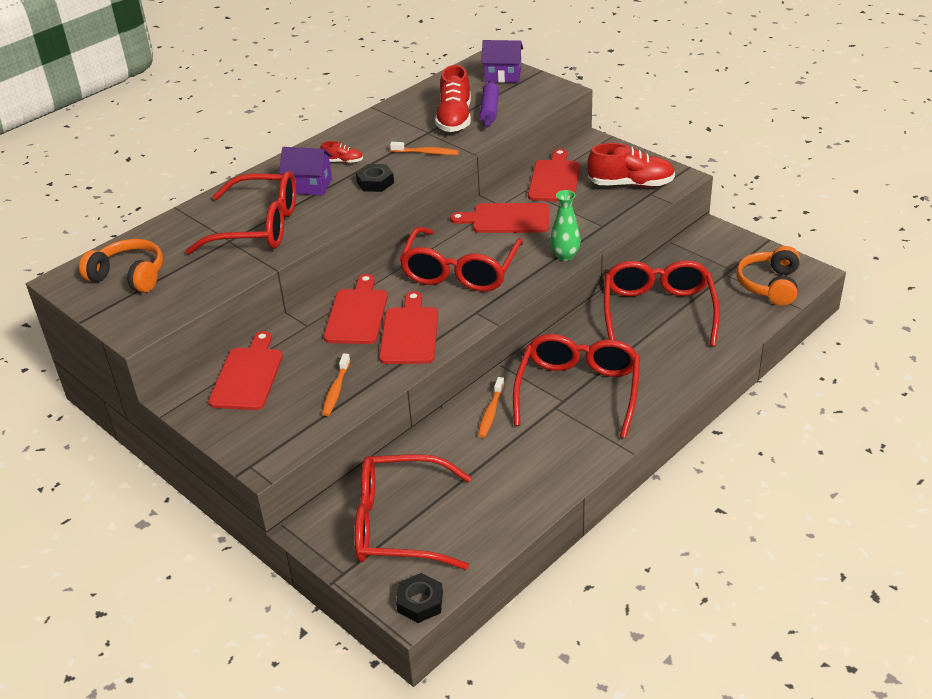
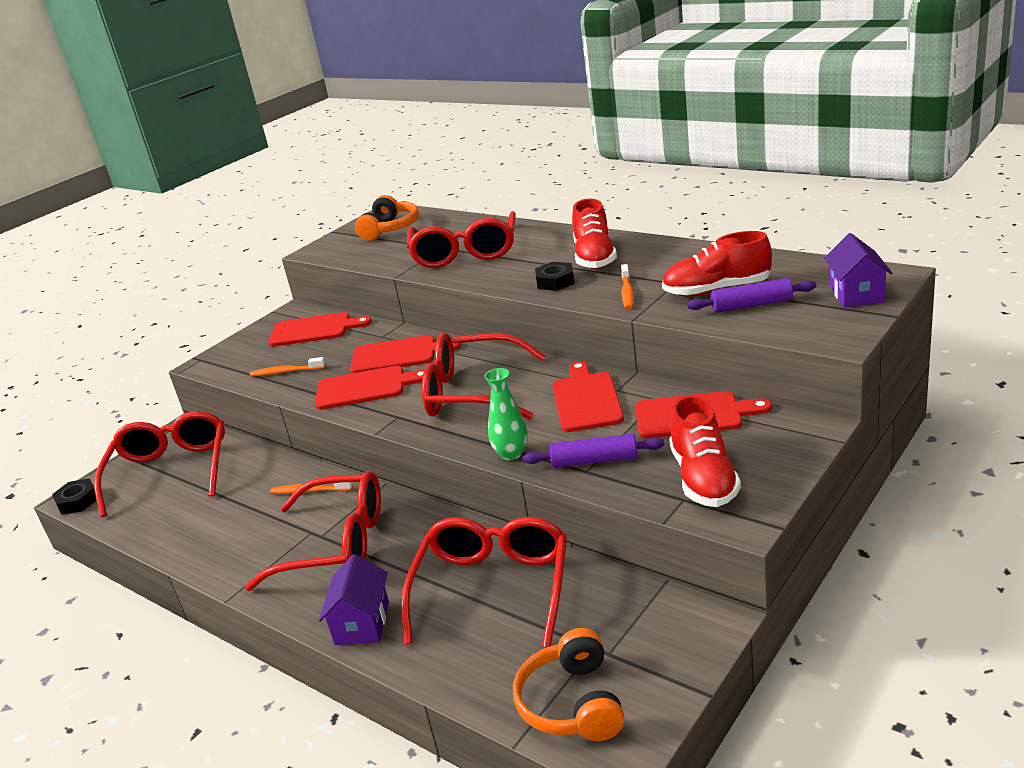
camera: 85 degrees right, 10 degrees down
(309, 186) = (542, 255): purple house -> purple house (362, 623)
(343, 161) = (594, 257): red shoe -> red shoe, size x2.08
(591, 221) = (594, 460): none -> purple rolling pin
(658, 311) = (493, 588): red glasses -> red glasses turned 75 degrees counterclockwise
(769, 285) = (572, 703): orange headphones -> orange headphones turned 105 degrees counterclockwise

